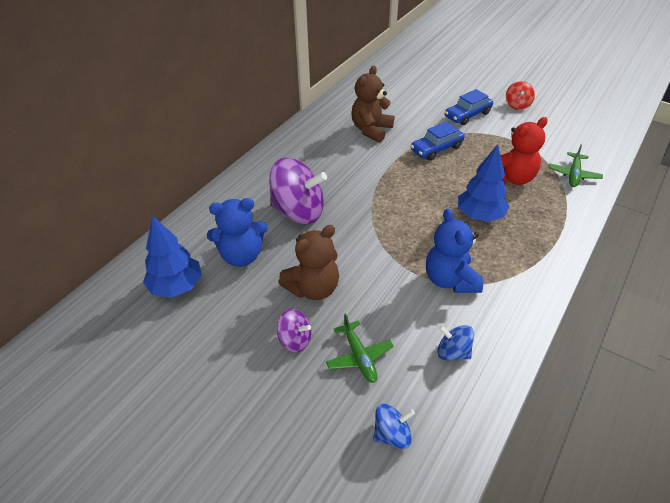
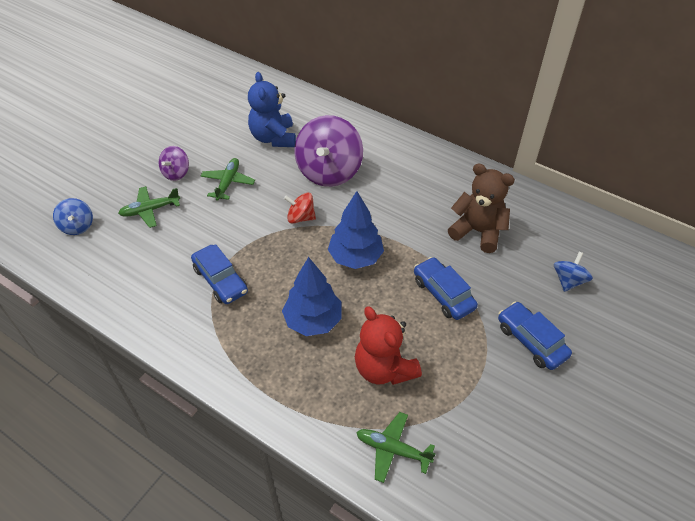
camera: 90 degrees right, 5 degrees up
(176, 286) = (244, 106): blue tree -> blue tree (355, 257)
(313, 288) = (228, 183): brown teddy bear -> green plane
(450, 280) = (220, 280): blue teddy bear -> blue car
(453, 352) = (137, 271): blue spinning top -> blue spinning top (568, 280)
(517, 105) = (573, 415): red spinning top -> red spinning top (301, 217)

